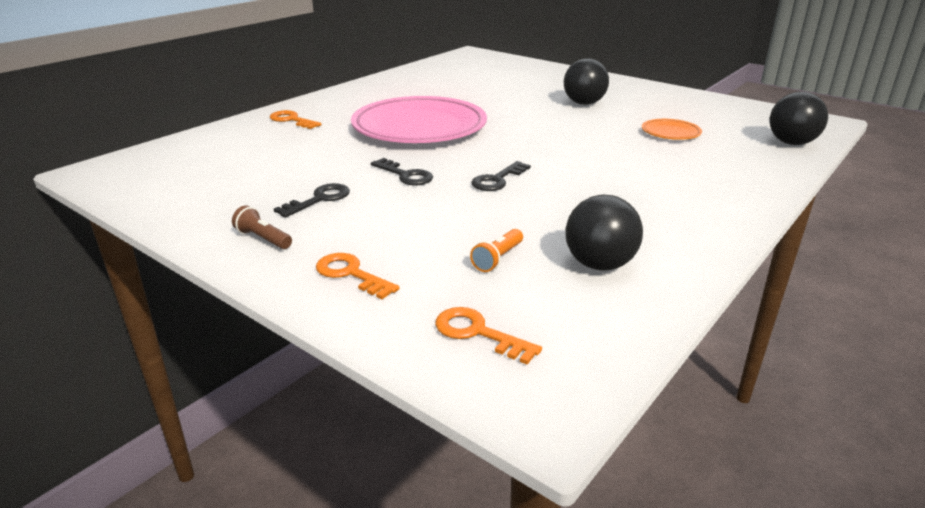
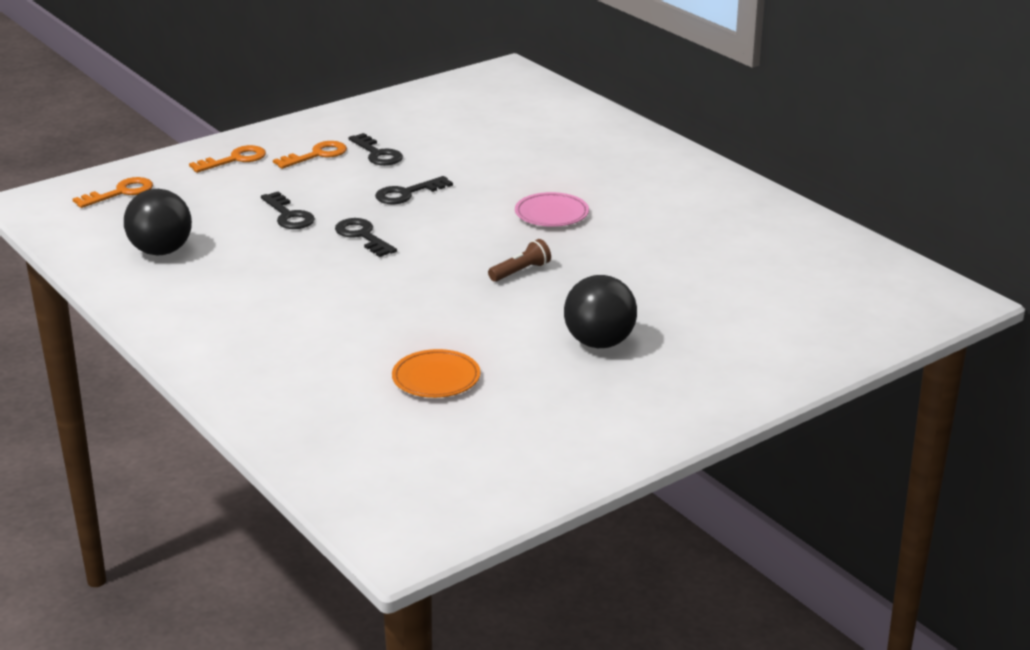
camera: 105 degrees right, 0 degrees up
(263, 239) = (318, 132): brown flashlight -> brown flashlight (520, 271)
(292, 120) = (615, 147): orange key -> orange key (316, 155)
(419, 127) = (551, 214): pink plate -> pink plate, size x0.42
(478, 216) = (289, 215): none -> black key
(498, 259) = (208, 213): orange flashlight -> none
(791, 143) = (338, 465): black ball -> none

